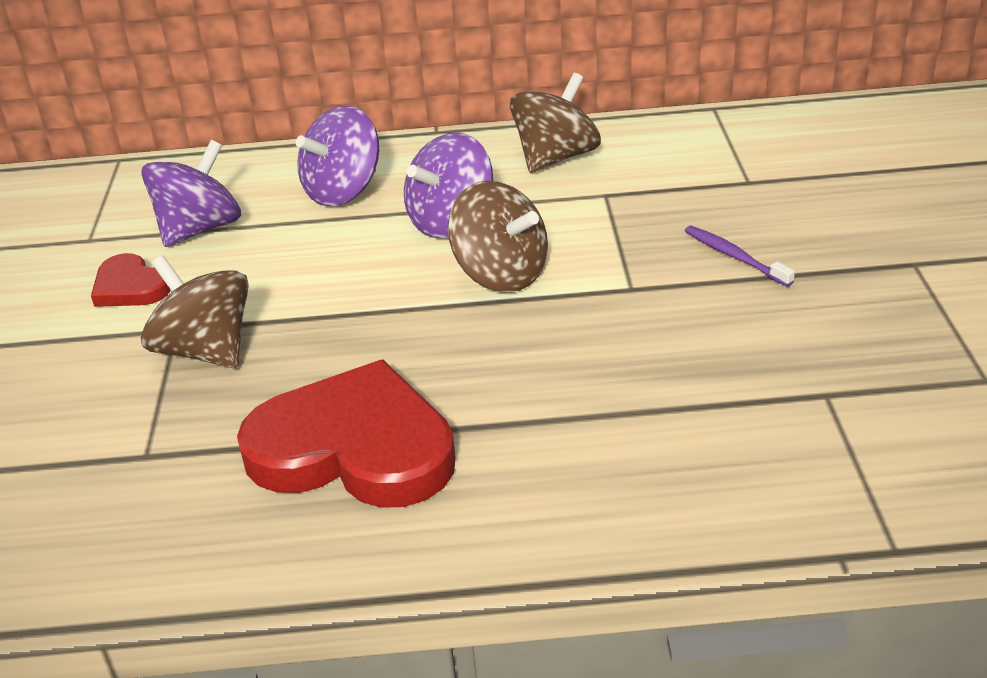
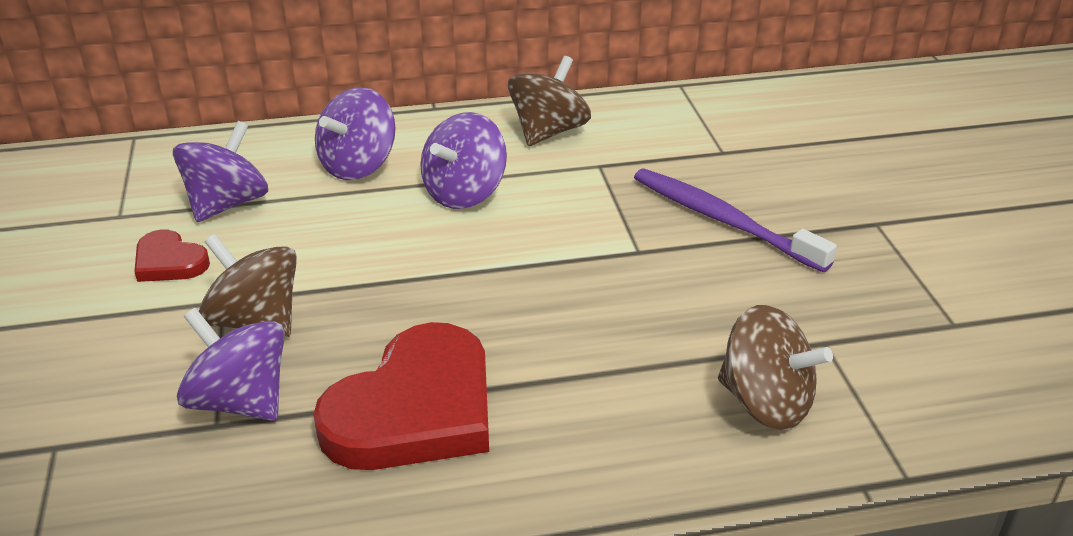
camera: 10 degrees left, 0 degrees up
(174, 432) = (240, 401): none -> purple spinning top
(354, 448) = (415, 409): red heart -> red heart turned 120 degrees clockwise
(501, 274) = (519, 241): brown spinning top -> brown spinning top (765, 403)
(735, 257) = (724, 220): purple toothbrush -> purple toothbrush, size x1.93

